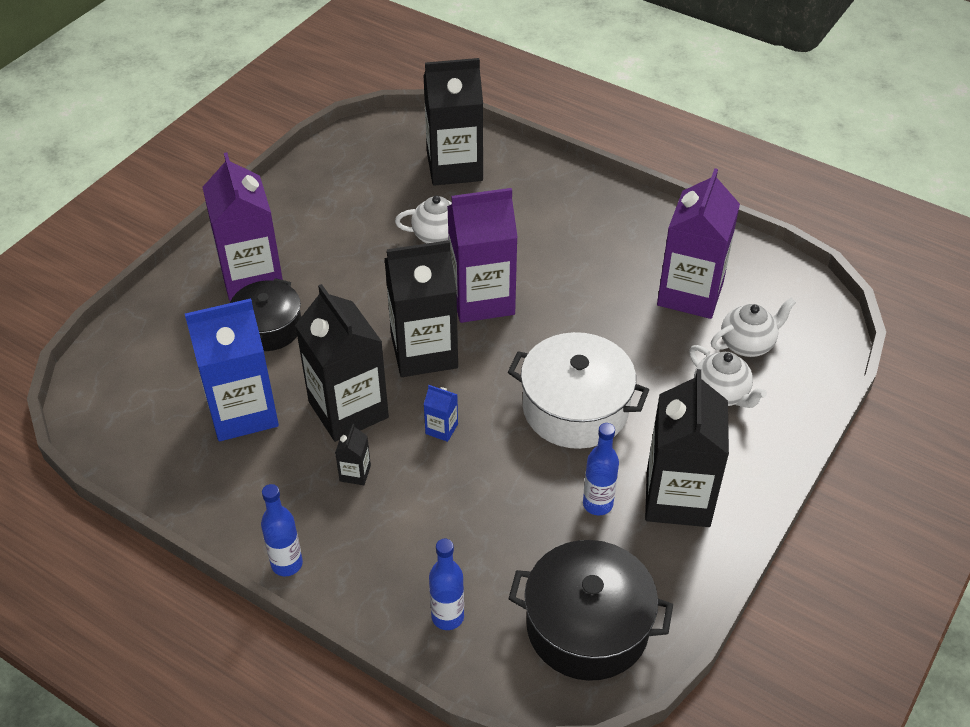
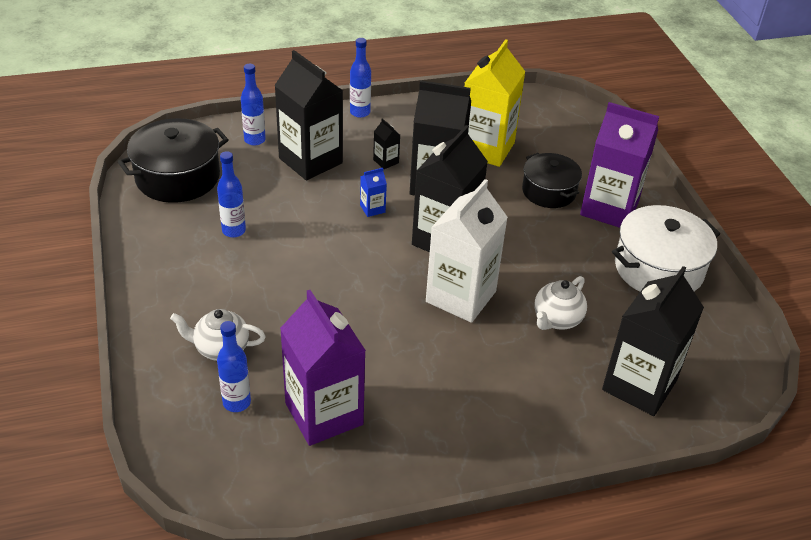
camera: 130 degrees right, 5 degrees down
(243, 412) = (486, 148): blue carton -> yellow carton
(482, 299) = (461, 296): purple carton -> white carton
(575, 408) = (309, 272): white pot -> white pot (658, 268)
(678, 498) = (187, 264): black carton -> black carton (310, 160)
(747, 344) = (236, 402): white teapot -> blue bottle

